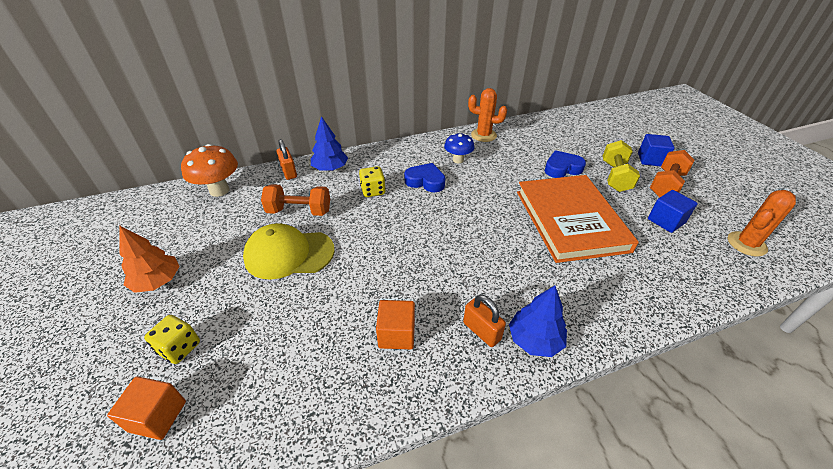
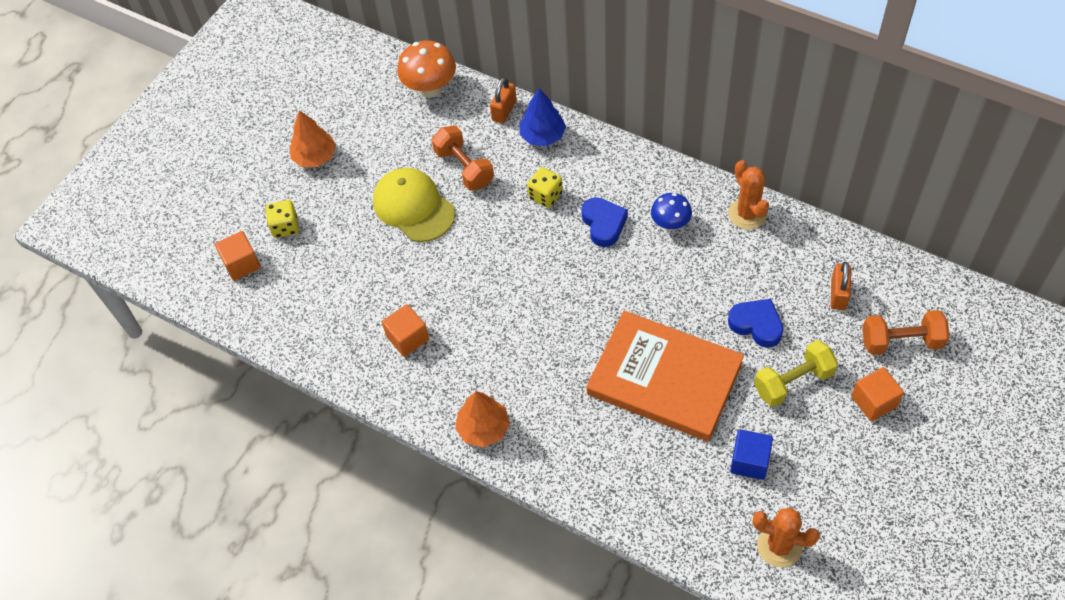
camera: 55 degrees right, 15 degrees up
(481, 331) = (460, 389): orange padlock -> orange padlock (838, 294)
(534, 340) = (483, 428): blue tree -> orange tree
(570, 220) = (664, 378): orange book -> orange book turned 75 degrees clockwise
(651, 159) = (874, 401): blue cube -> orange cube
(666, 185) = (828, 437): orange dumbbell -> orange dumbbell (901, 341)

